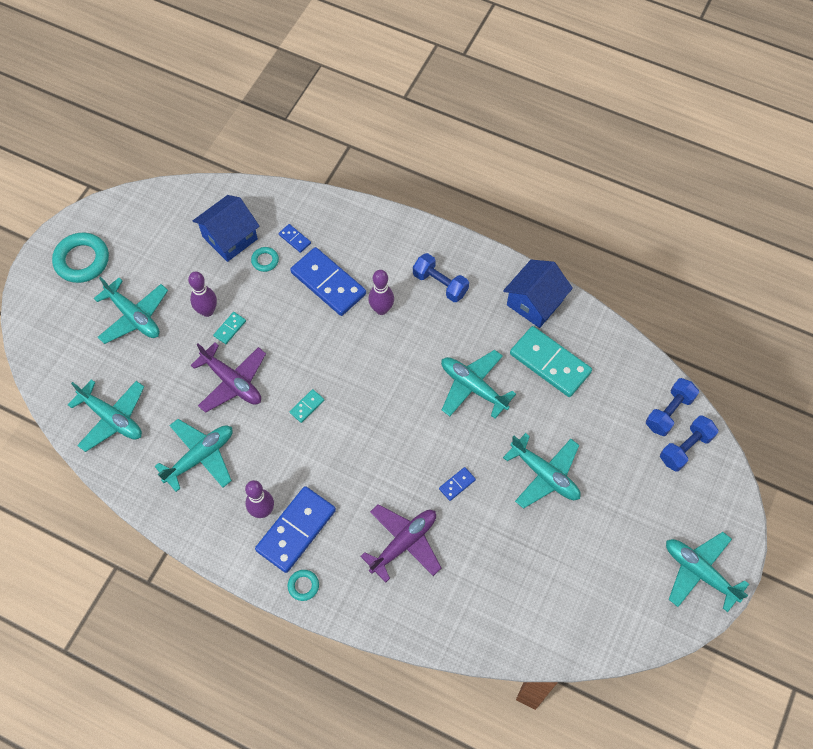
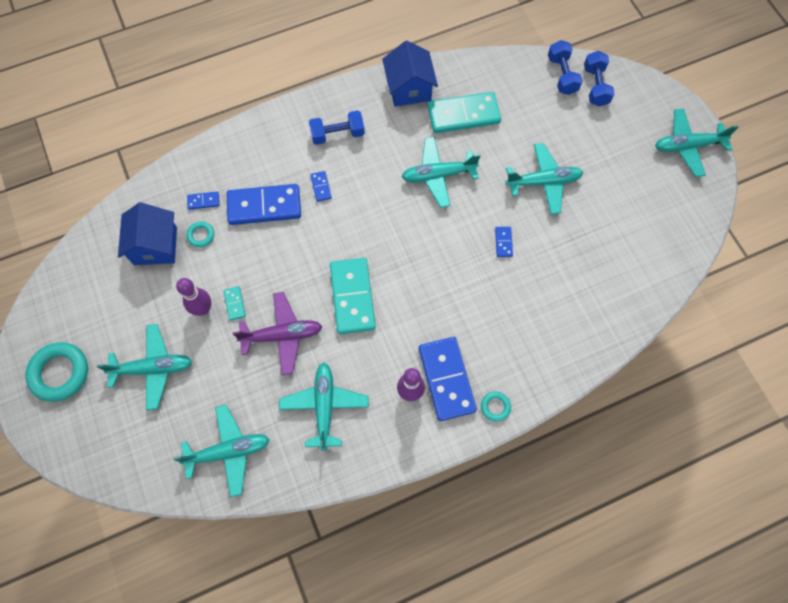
camera: 50 degrees left, 5 degrees up
(307, 406) = (352, 297): turquoise domino -> turquoise domino, size x2.29
(381, 309) = (321, 187): purple bowling pin -> blue domino
(404, 543) = (519, 311): purple plane -> none

